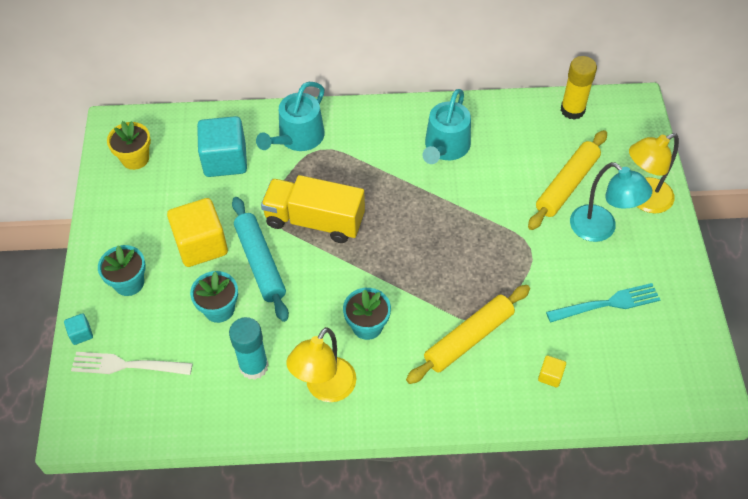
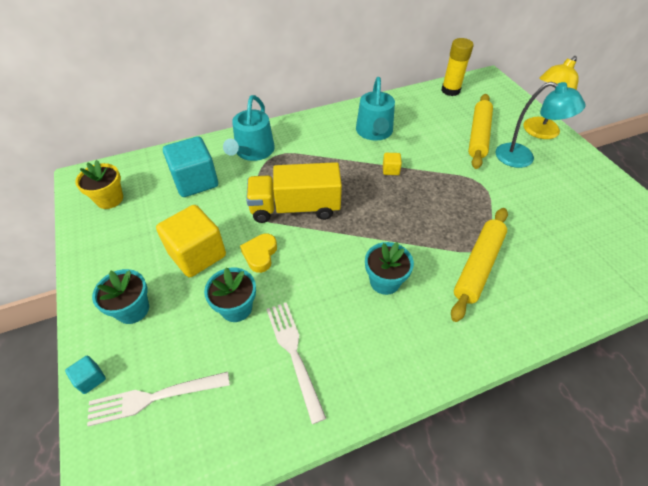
camera: 20 degrees left, 5 degrees down
(254, 366) = (294, 354): turquoise glue stick -> white fork
(260, 263) = (260, 255): turquoise rolling pin -> yellow heart
(325, 389) = (375, 353): yellow lamp -> none
(550, 376) = (564, 277): yellow cube -> yellow cube (390, 170)
(607, 304) = (565, 207): turquoise fork -> none

